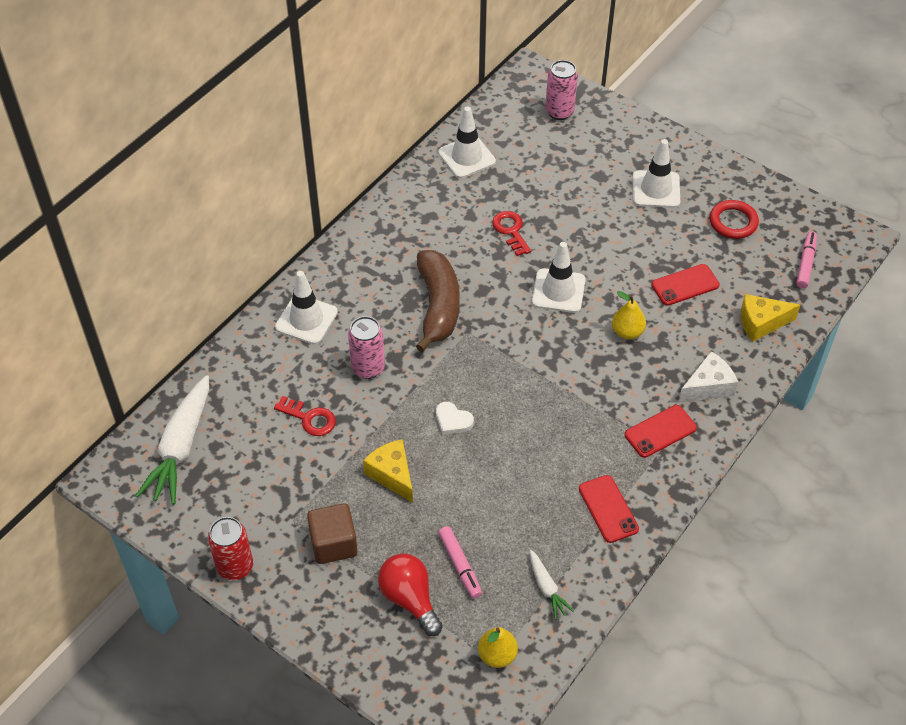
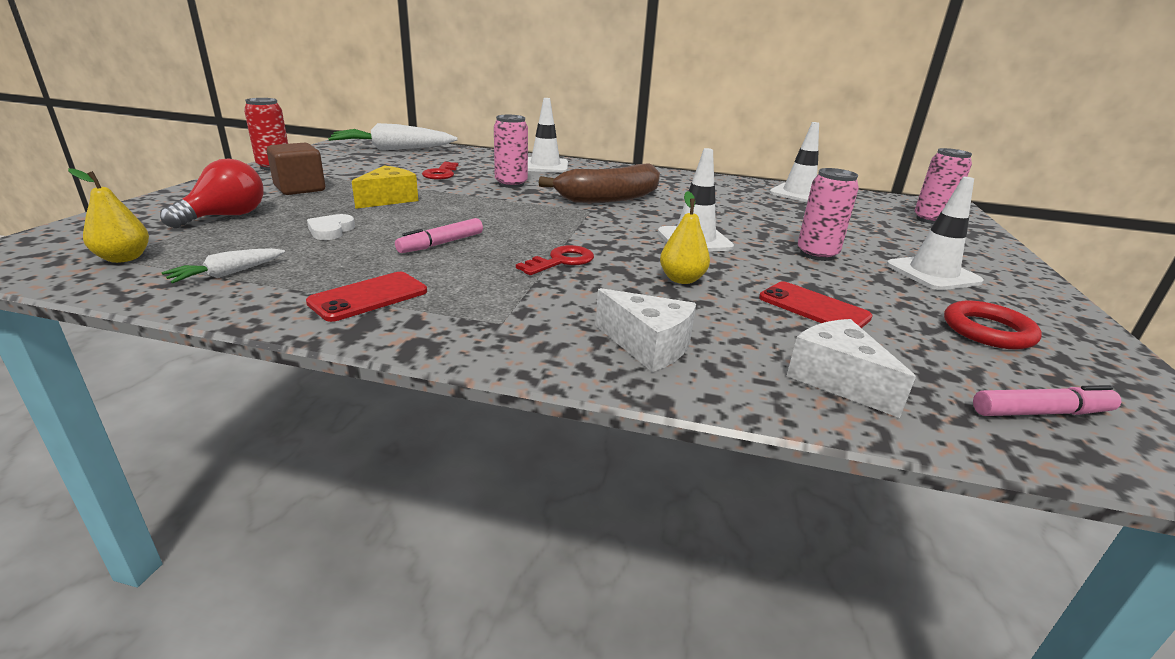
camera: 65 degrees right, 25 degrees down
(452, 420) = (470, 214): white heart -> white heart (331, 230)
(460, 565) = (270, 231): pink marker -> pink marker (441, 243)
(511, 231) = (741, 215): red key -> red key (561, 261)
(607, 232) = (817, 254): none -> pink can
(660, 431) = (529, 318): red phone -> none
(761, 323) = (836, 380): yellow cheese -> white cheese

